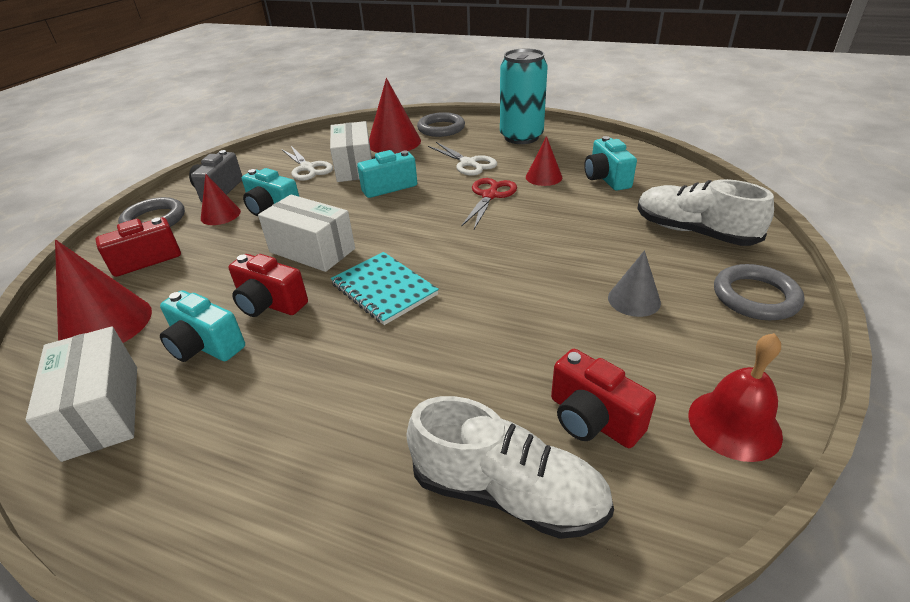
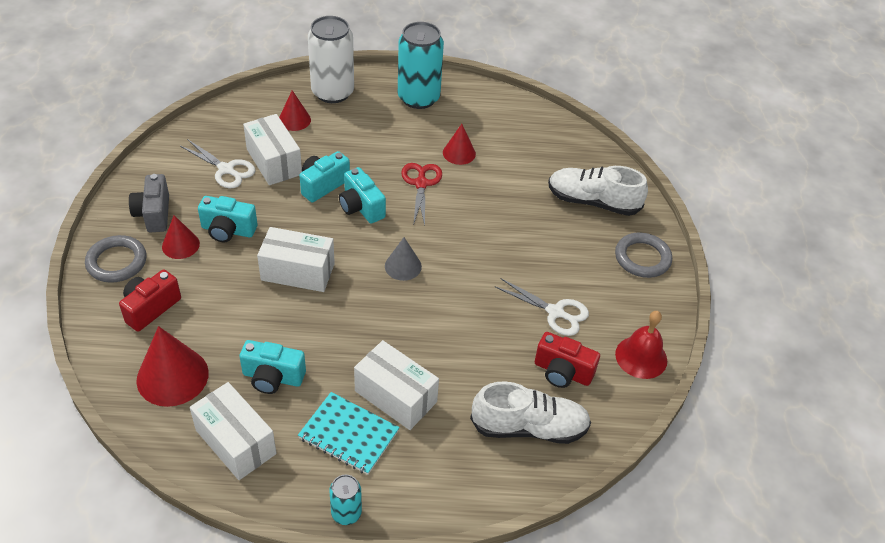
camera: 25 degrees left, 10 degrees up
(151, 556) = (346, 513): none -> turquoise can
(270, 304) = (297, 331): red camera -> none
(333, 400) = (395, 396): none -> white box
(384, 289) = (381, 300): turquoise notebook -> turquoise notebook (349, 434)
(394, 142) = (294, 120): red cone -> red cone, size x0.59
(441, 128) = (332, 92): grey ring -> white can
(468, 163) = (383, 142): white scissors -> white scissors (555, 312)
(606, 179) = (512, 148): turquoise camera -> turquoise camera (361, 207)
(634, 300) = (565, 275): grey cone -> grey cone (403, 266)

